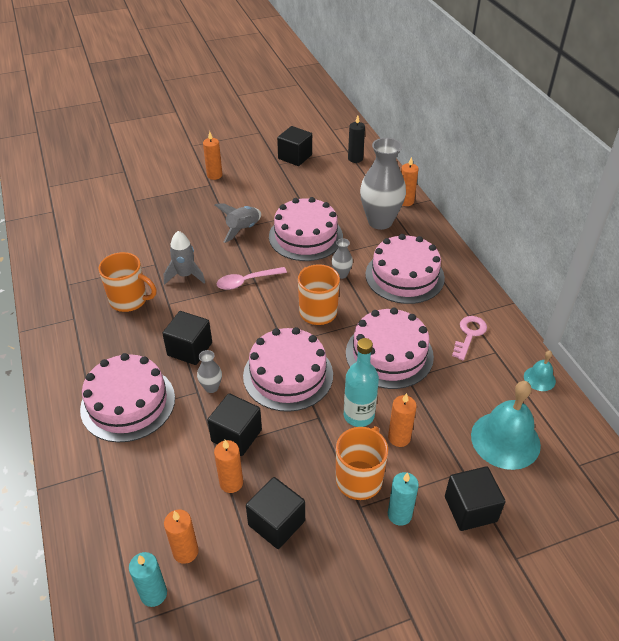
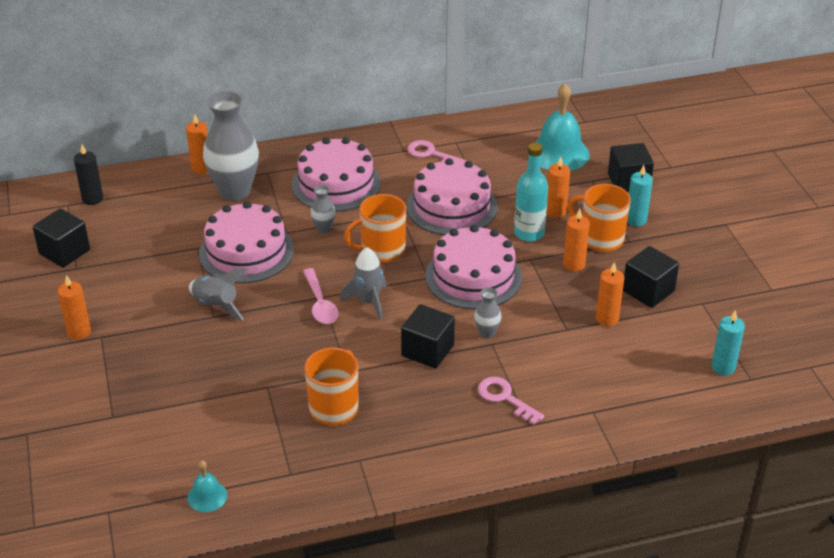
camera: 85 degrees left, 5 degrees down
(128, 403) = (505, 398): pink cake -> pink key
(185, 275) = (297, 357): grey rocket -> grey rocket (368, 302)
(185, 552) = (681, 348): orange candle -> orange candle (574, 264)
(236, 435) = (551, 314): black cube -> none
(539, 378) = (491, 123): turquoise bell -> turquoise bell (207, 496)

